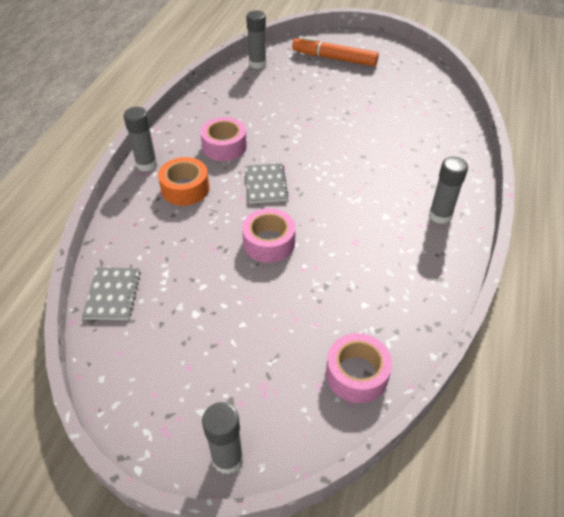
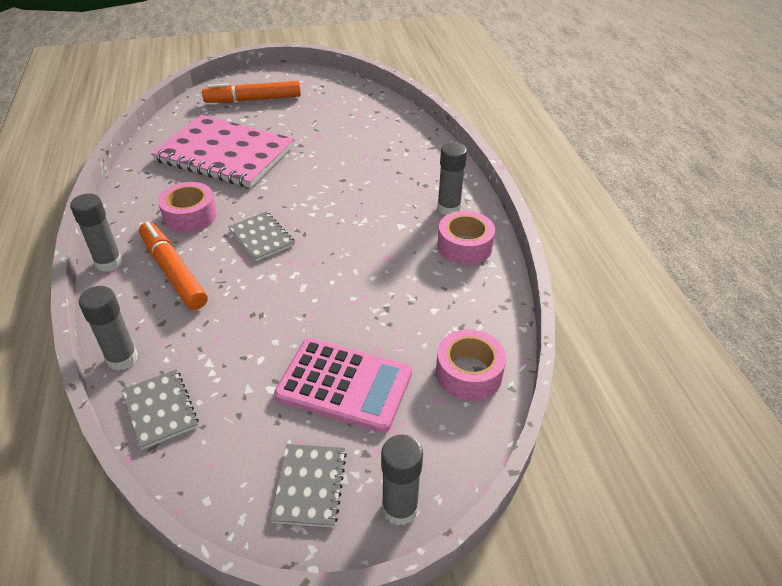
camera: 30 degrees left, 5 degrees down
(175, 405) = (310, 486): none -> grey notebook
(185, 189) = (173, 272): orange tape -> orange marker
(250, 336) = (344, 385): none -> pink calculator
(257, 64) = (172, 126): grey glue stick -> grey glue stick (122, 358)
(269, 242) = (303, 290): pink tape -> pink tape (464, 246)
(282, 101) = (225, 154): none -> pink notebook

